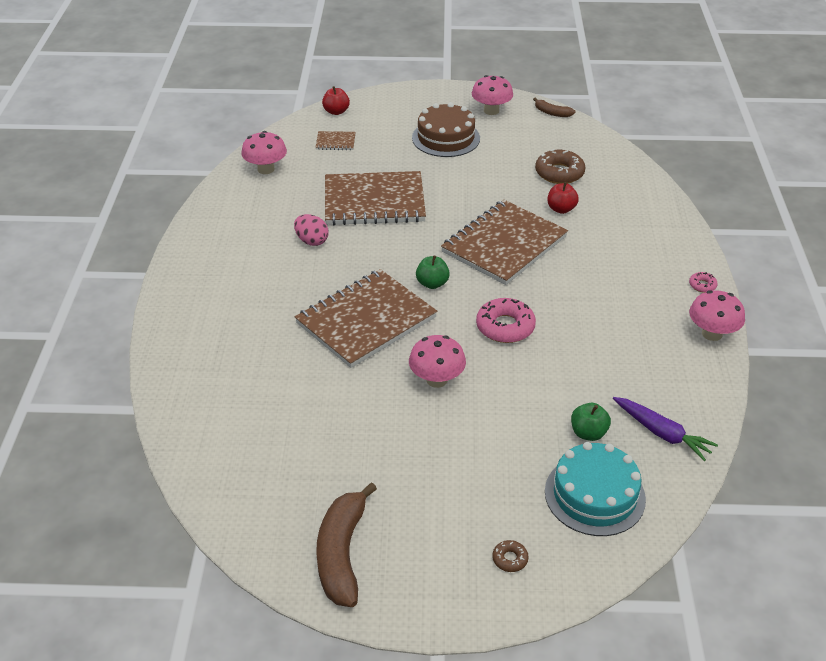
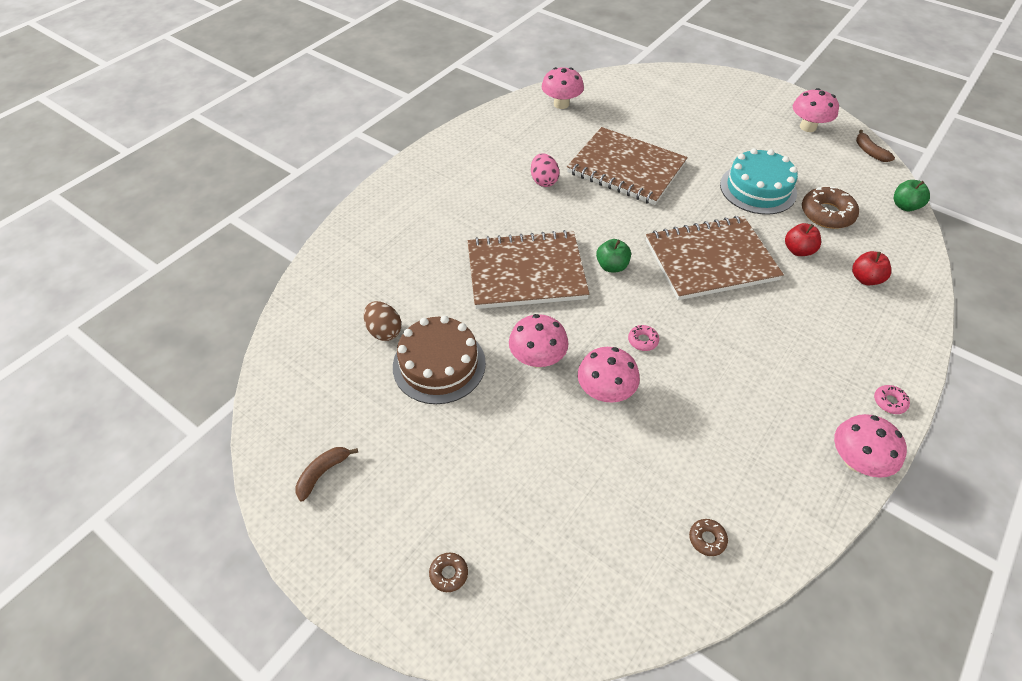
camera: 35 degrees right, 10 degrees up
(286, 424) = (384, 331): none -> brown egg
(335, 142) = (639, 103): brown notebook -> none
(336, 111) = (662, 76): red apple -> red apple (865, 279)
(342, 553) = (323, 473): brown banana -> brown banana, size x0.51
(446, 138) = (741, 136): brown cake -> brown cake (439, 364)
(505, 327) = (643, 340): pink donut -> pink donut, size x0.49
(509, 376) = (605, 391): none -> pink mushroom
(588, 433) = (631, 492): green apple -> green apple (904, 206)
(594, 495) = (582, 561): turquoise cake -> turquoise cake (758, 189)
(662, 433) = (707, 539): purple carrot -> brown donut

